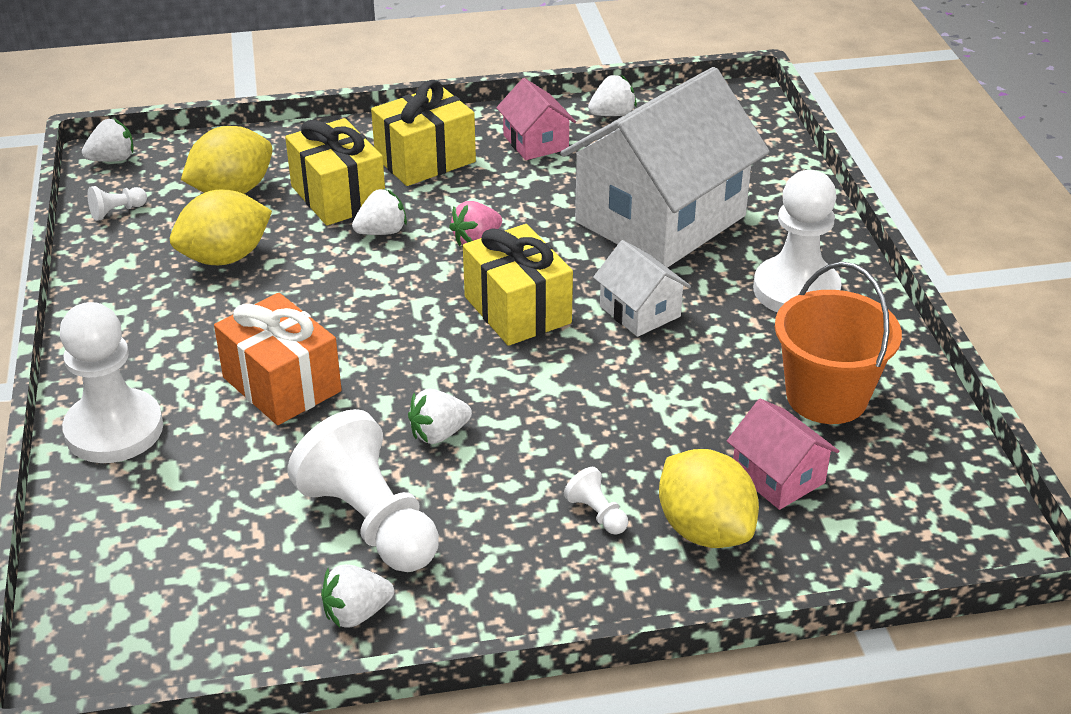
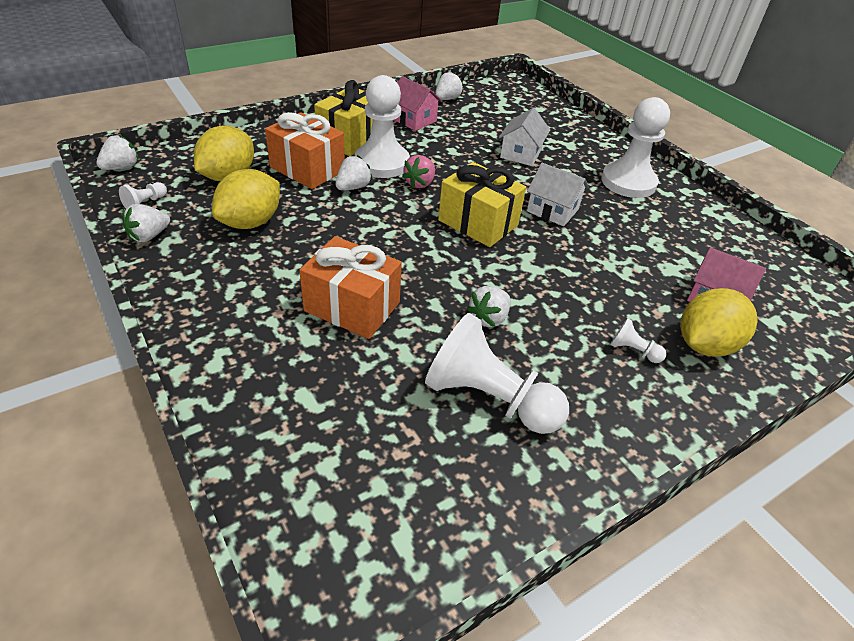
camera: 25 degrees left, 5 degrees up
(114, 429) = (238, 373): white pawn -> white pawn (382, 163)
(338, 196) = (307, 169): yellow gift -> orange gift
(356, 613) = (531, 479): white strawberry -> white strawberry (149, 236)
(660, 219) = (521, 154): white house -> white house, size x0.44
(704, 530) = (705, 345): yellow lemon -> yellow lemon turned 75 degrees counterclockwise
(826, 397) = (698, 242): orange bucket -> none

